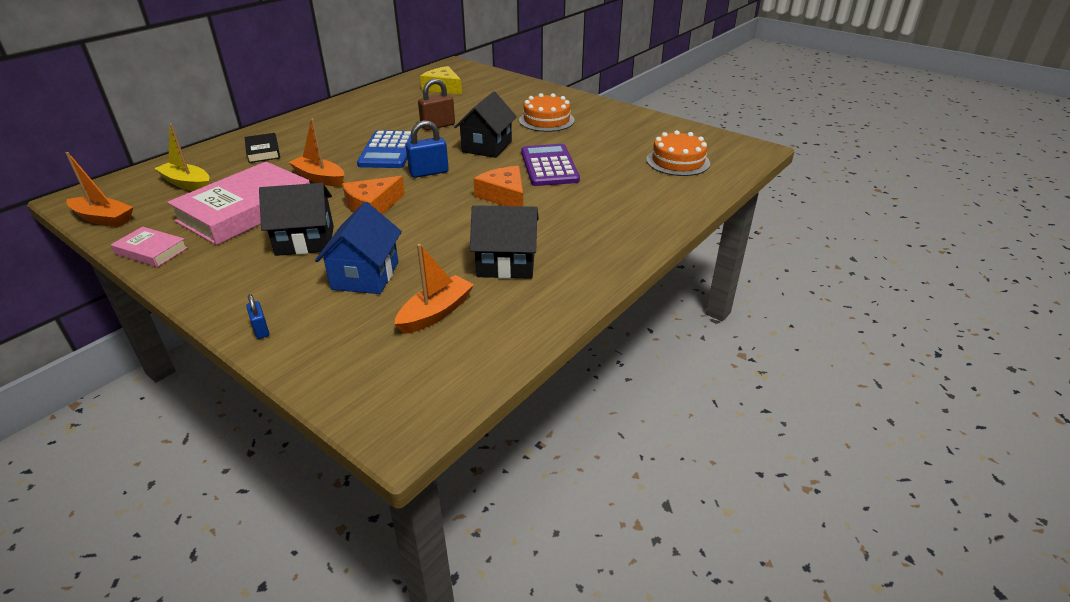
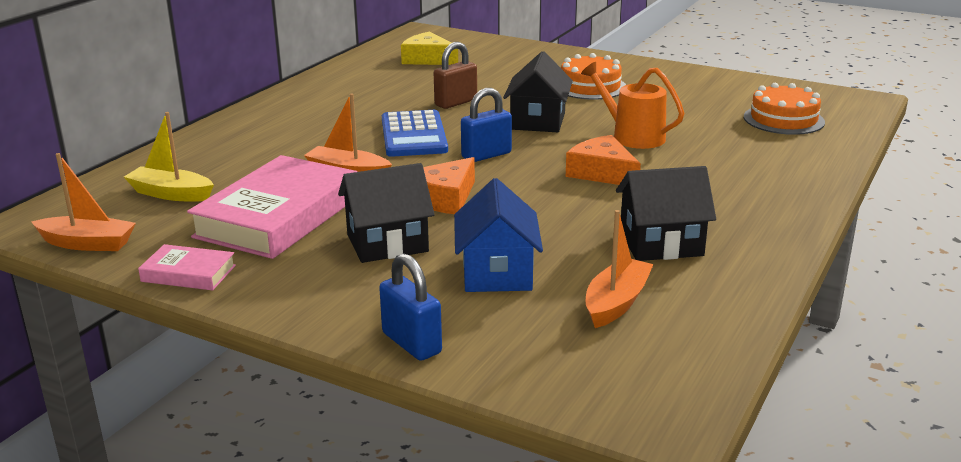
camera: 10 degrees left, 10 degrees down
(261, 330) = (411, 343): blue padlock -> blue padlock, size x1.81
(263, 151) = (244, 149): black book -> none
(549, 166) = (632, 136): purple calculator -> orange watering can

